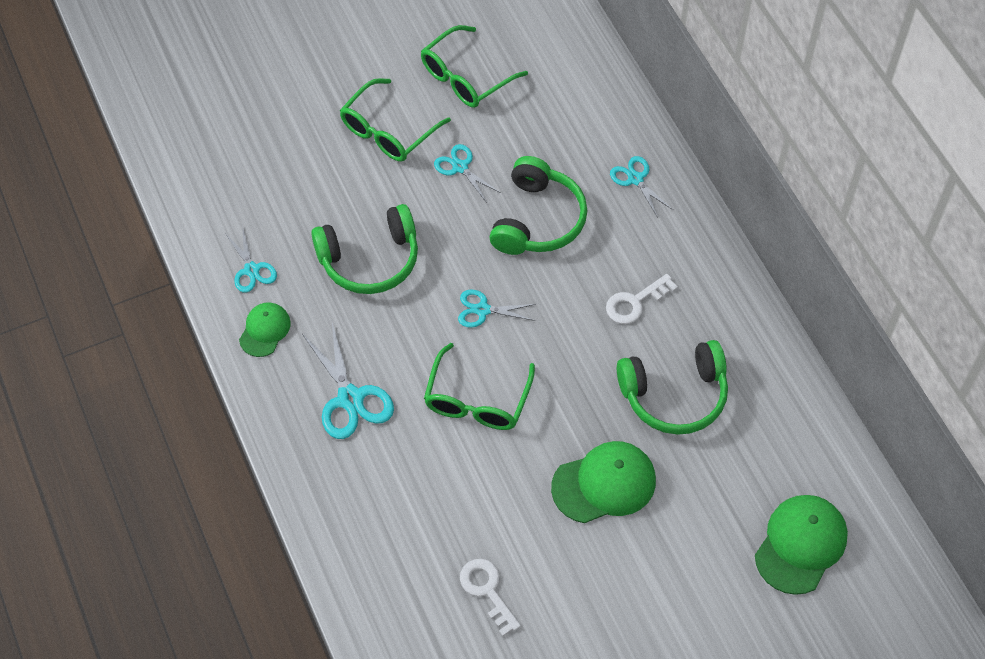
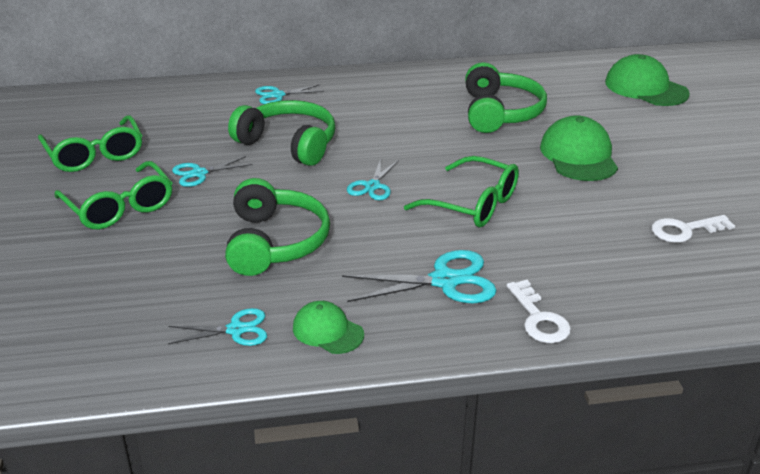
camera: 75 degrees left, 25 degrees down
(635, 302) = (401, 114): white key -> white key (538, 318)

